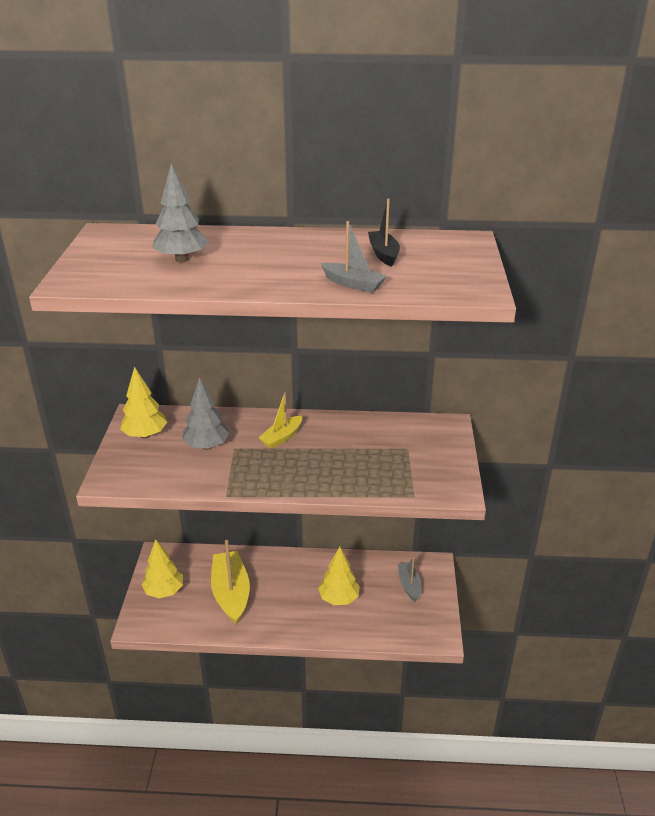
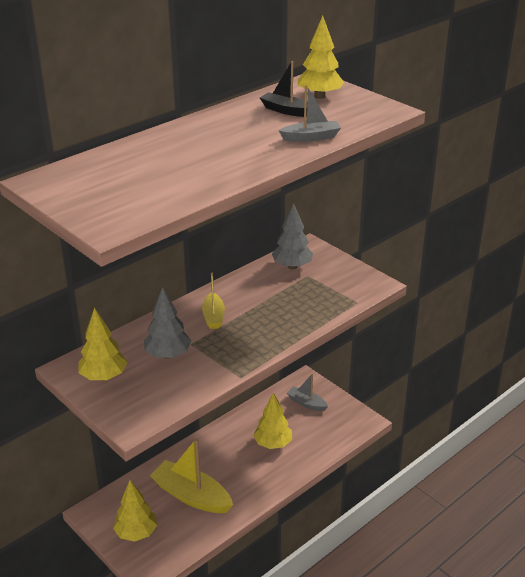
camera: 45 degrees left, 0 degrees up
(181, 259) = (156, 173): grey tree -> grey tree (292, 266)
(441, 254) = (319, 96): none -> yellow tree

